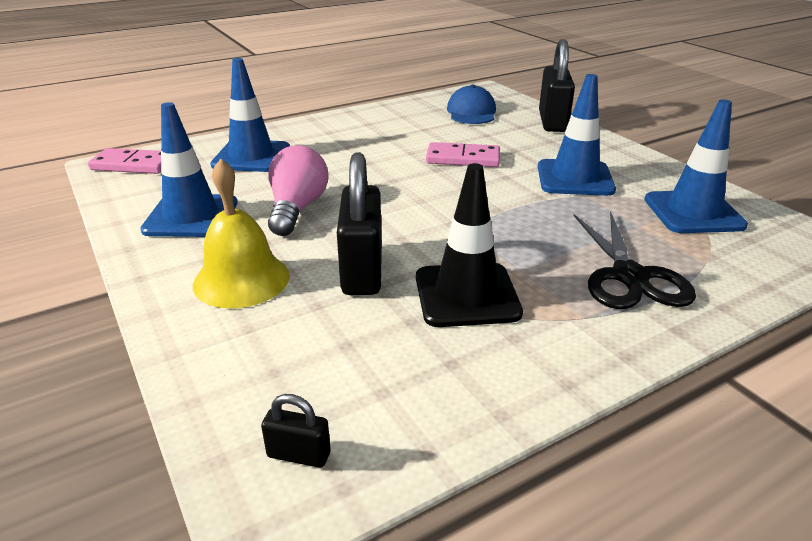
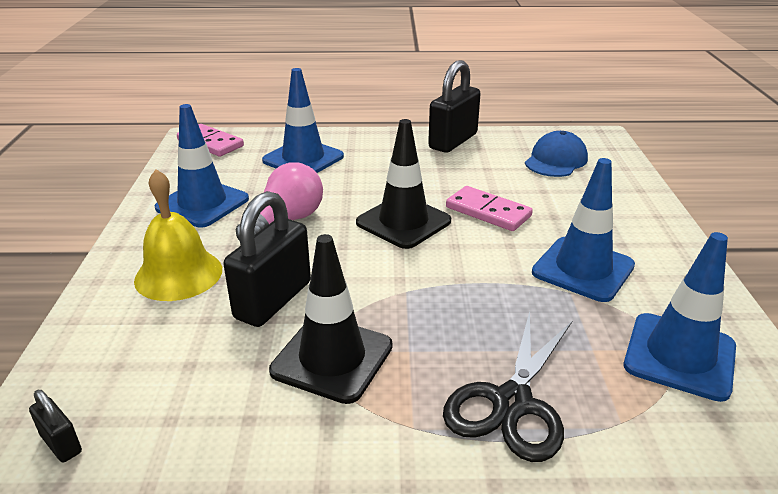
camera: 30 degrees right, 0 degrees up
(404, 182) = (403, 222): none -> black traffic cone
(552, 122) = (635, 194): black padlock -> black padlock (453, 141)

